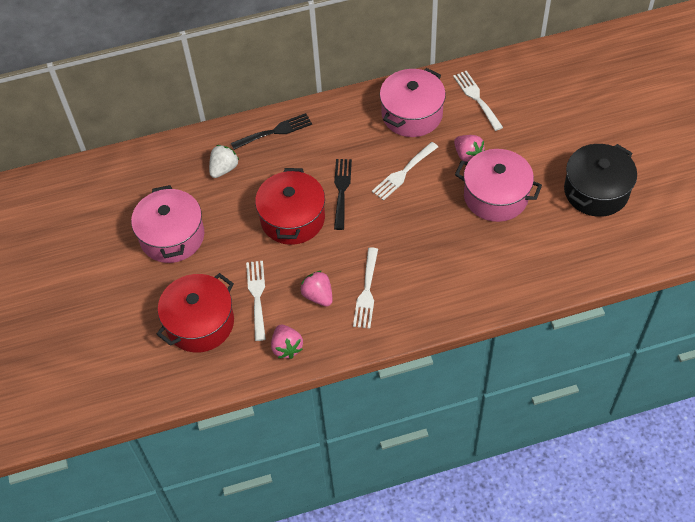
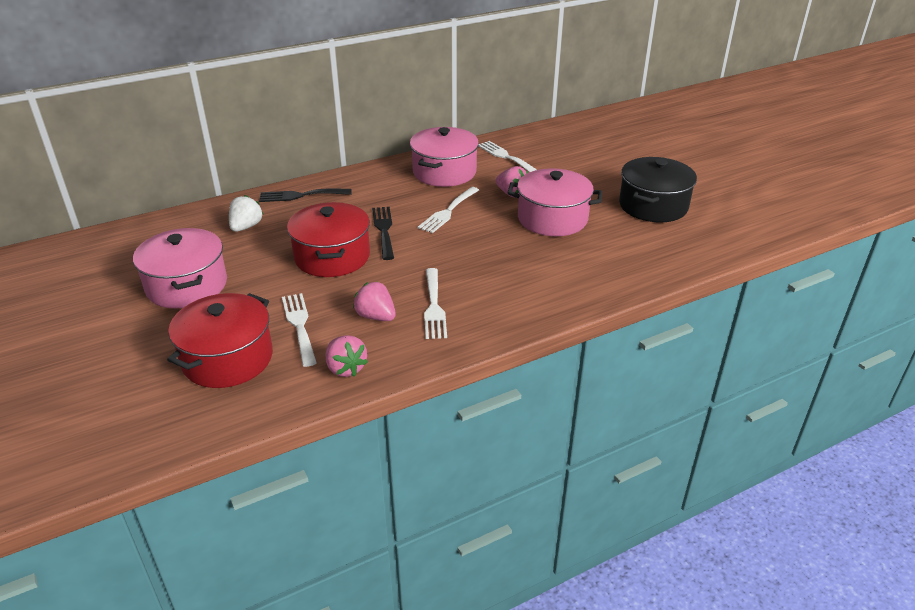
camera: 15 degrees left, 20 degrees down
(275, 131) = (301, 195): black fork -> black fork turned 150 degrees counterclockwise

